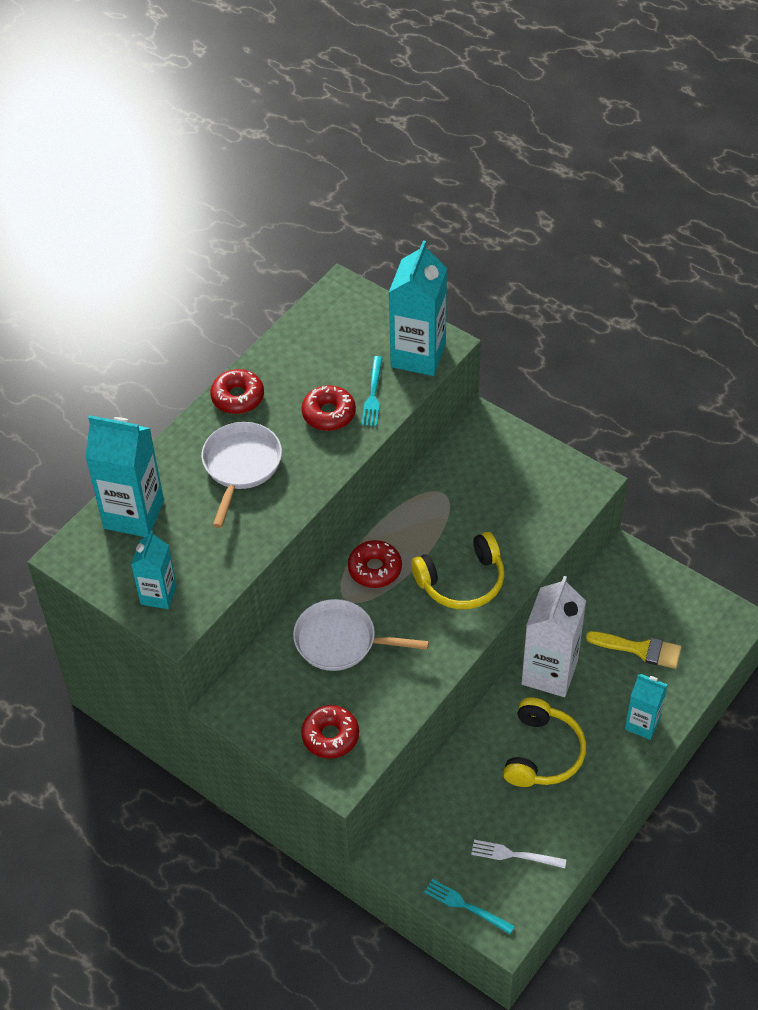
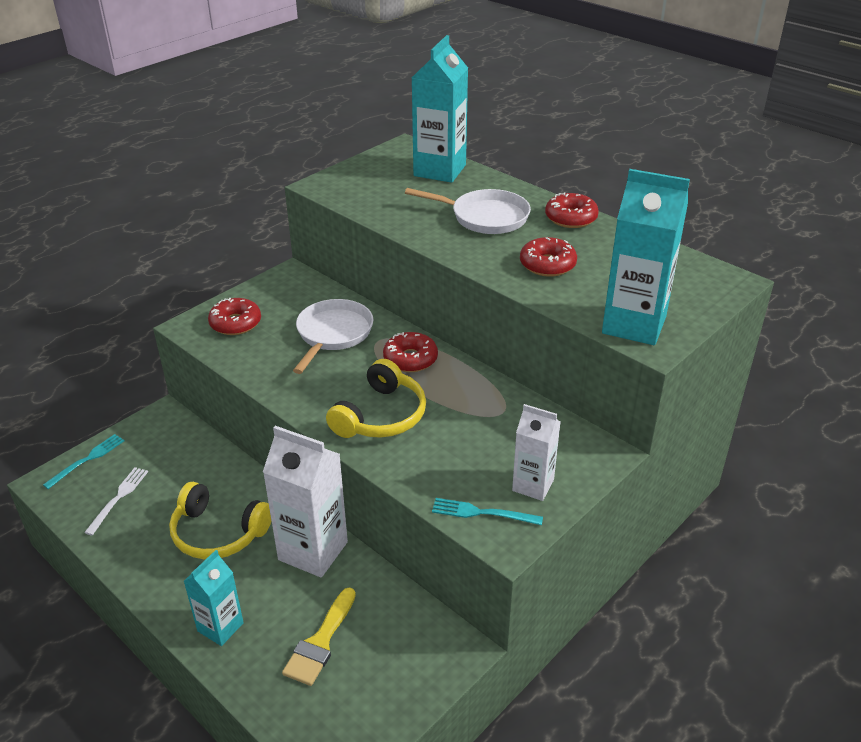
camera: 95 degrees right, 15 degrees down
(158, 595) = (353, 179): turquoise carton -> none
(373, 394) = (573, 292): turquoise fork -> turquoise fork (482, 513)
(462, 581) = (381, 416): yellow headphones -> yellow headphones turned 135 degrees counterclockwise
(529, 468) = (533, 485): none -> white carton

